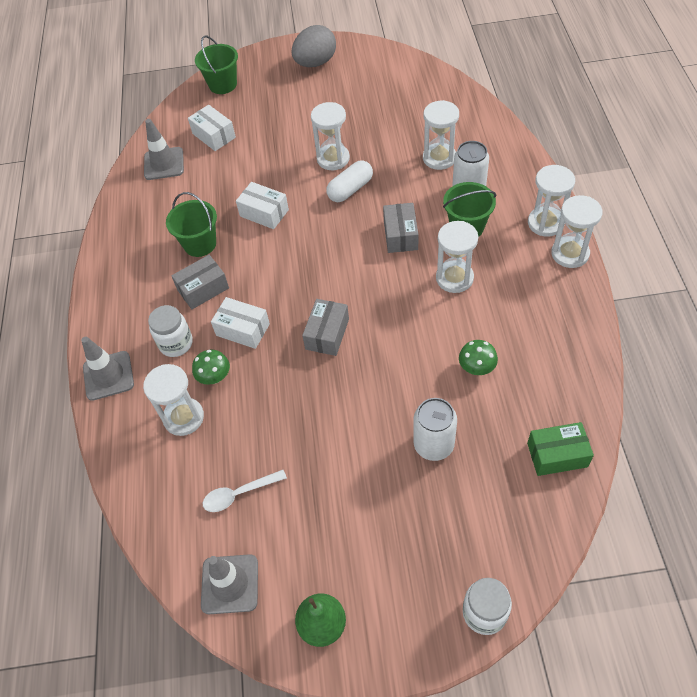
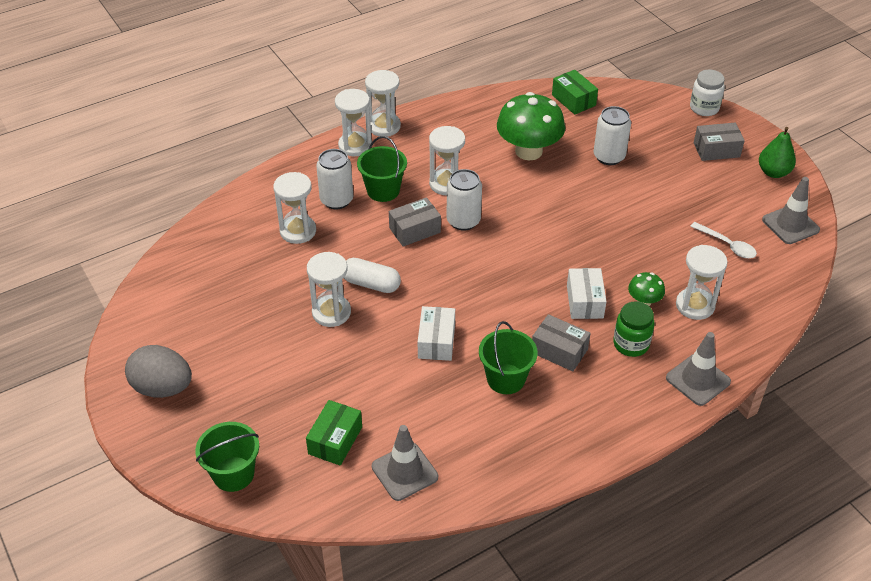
camera: 120 degrees left, 10 degrees down
(176, 343) = (631, 344): white jar -> green jar
(214, 135) = (335, 440): white box -> green box
(327, 334) = (552, 244): grey box -> grey box (716, 150)
(394, 274) = (463, 221): none -> white can
(476, 368) = (528, 151): green mushroom -> green mushroom, size x2.12

